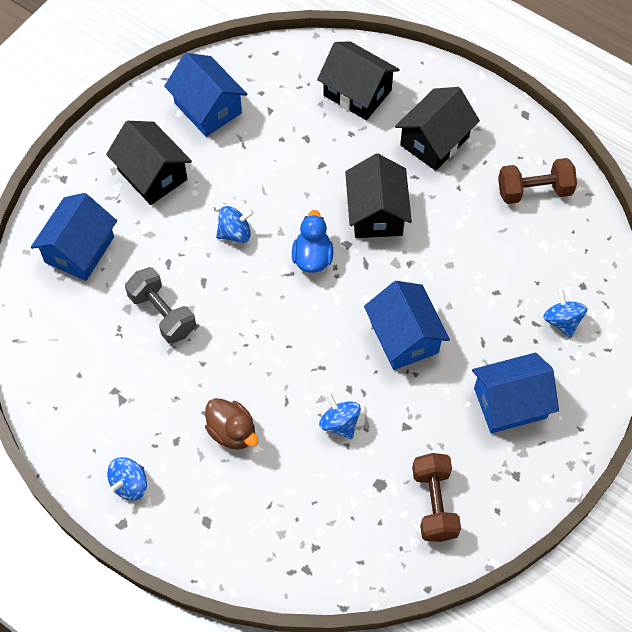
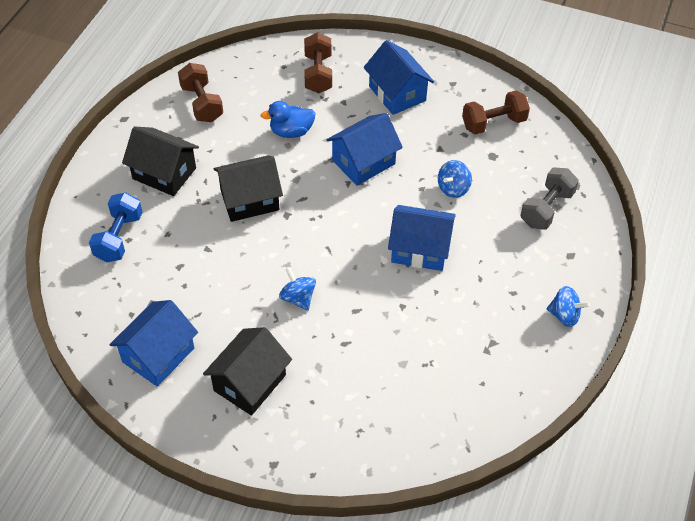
camera: 105 degrees left, 10 degrees down
(79, 250) = (353, 422): blue house -> blue house (420, 249)
(162, 314) = (399, 334): grey dumbbell -> grey dumbbell (546, 209)
(232, 432) = (489, 256): brown duck -> none
(312, 257) = (307, 236): blue duck -> blue duck (291, 132)
(357, 93) = (119, 237): black house -> blue dumbbell
(562, 321) = (318, 74): blue spinning top -> brown dumbbell

